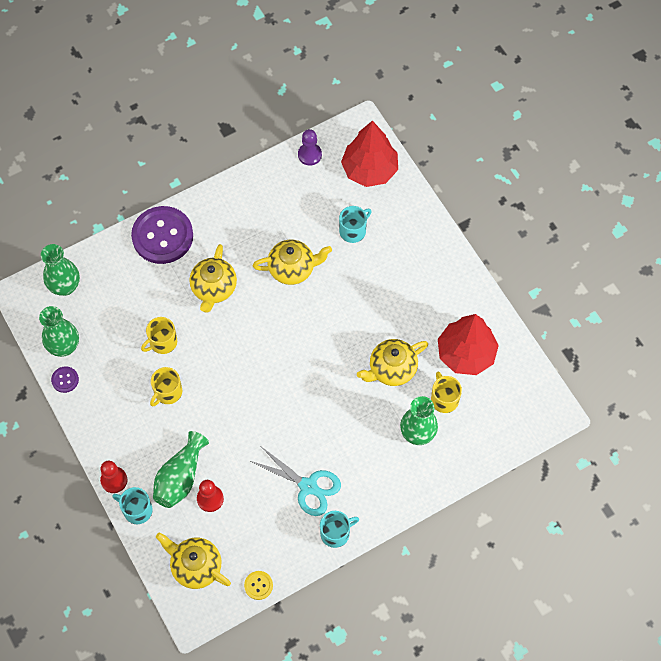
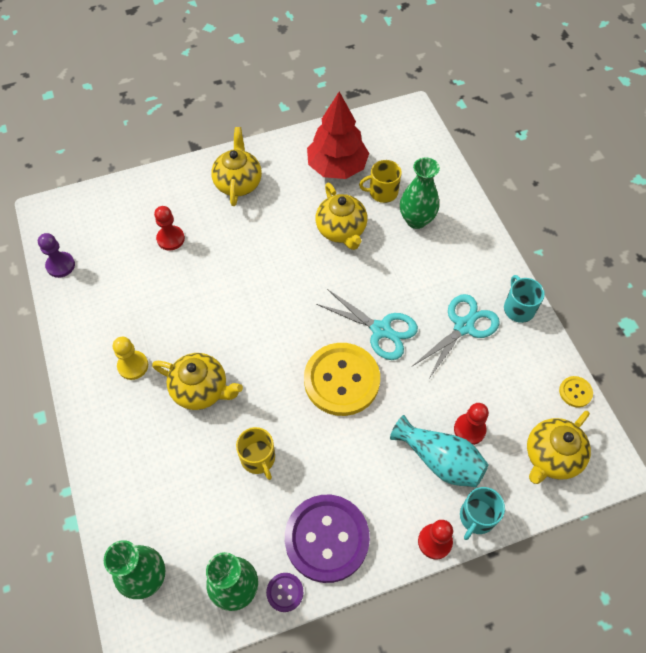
camera: 80 degrees left, 5 degrees down
(162, 236) = (111, 440): purple button -> purple button (327, 538)
(167, 392) = (327, 461): yellow mug -> none
(180, 477) = (439, 460): green vase -> turquoise vase
(226, 234) = (133, 366): none -> yellow pawn
(239, 392) = (341, 380): none -> yellow button
(292, 269) = (199, 303): yellow teapot -> yellow teapot (238, 183)
(292, 417) = (381, 330): none -> turquoise scissors
(353, 231) = (170, 239): turquoise mug -> red pawn
(369, 170) = (102, 213): red tree -> none

